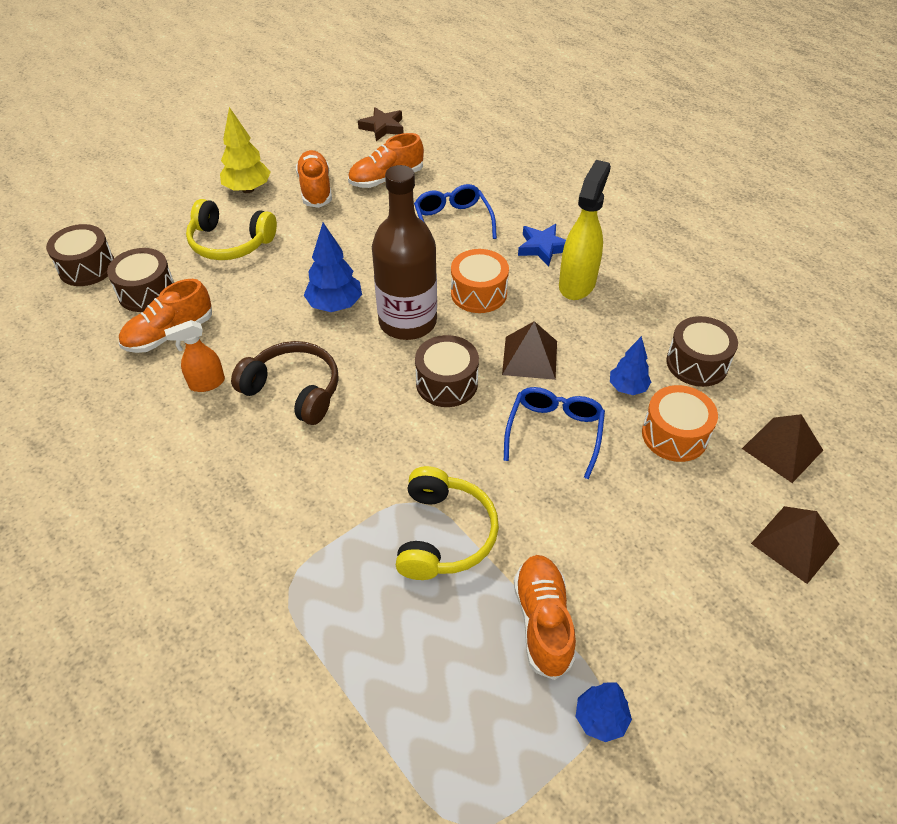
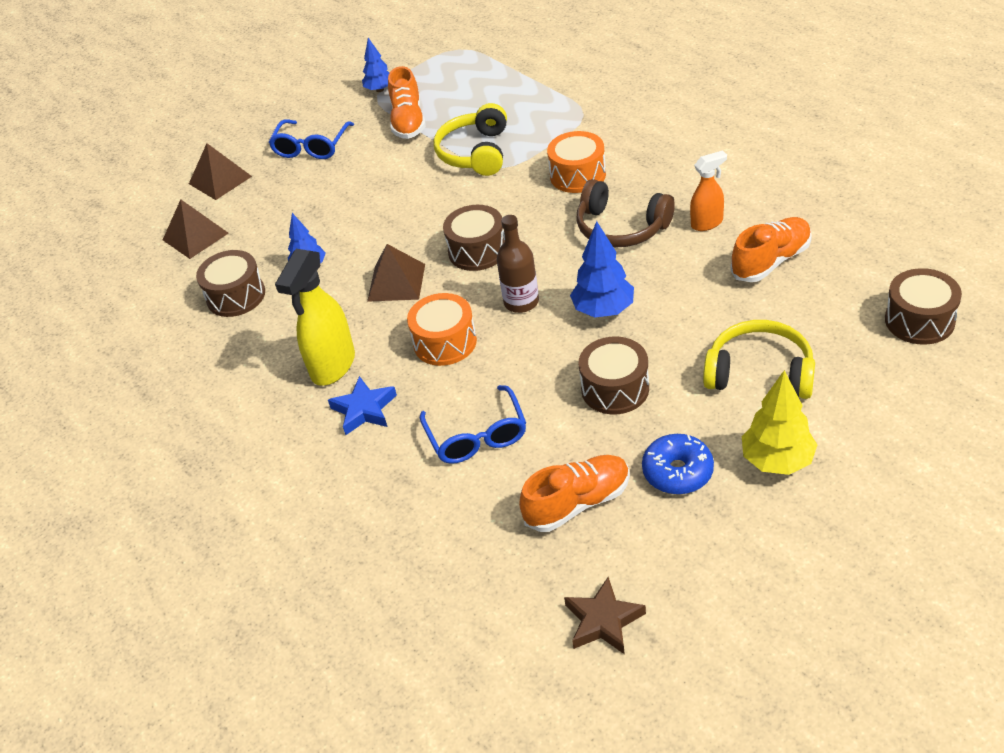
camera: 175 degrees left, 5 degrees down
(147, 292) = (825, 300): brown drum -> brown drum (615, 389)
(315, 189) = (677, 472): orange shoe -> blue donut
(407, 322) = (521, 302): brown bottle -> brown bottle, size x0.57
(554, 432) = (382, 225): blue glasses -> blue glasses (311, 147)
(674, 435) = (280, 235): orange drum -> orange drum (578, 175)

